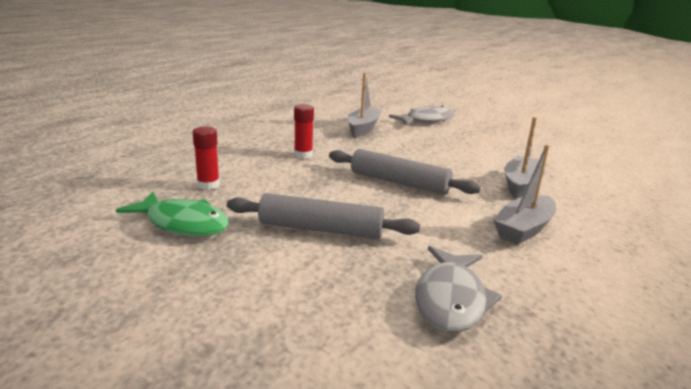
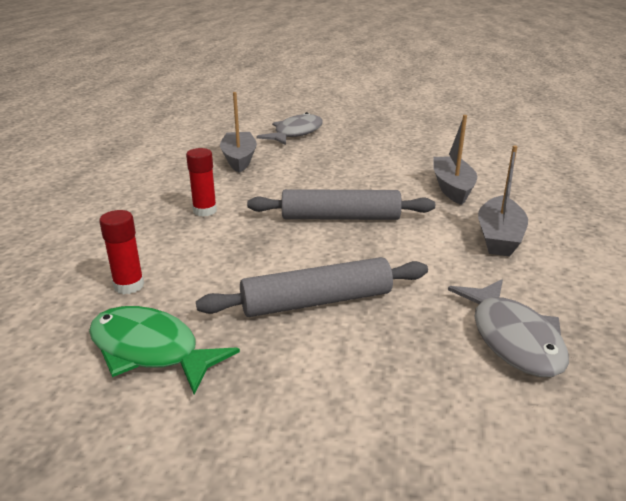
camera: 25 degrees left, 5 degrees up
(183, 223) = (150, 350): green fish -> green fish turned 150 degrees counterclockwise

